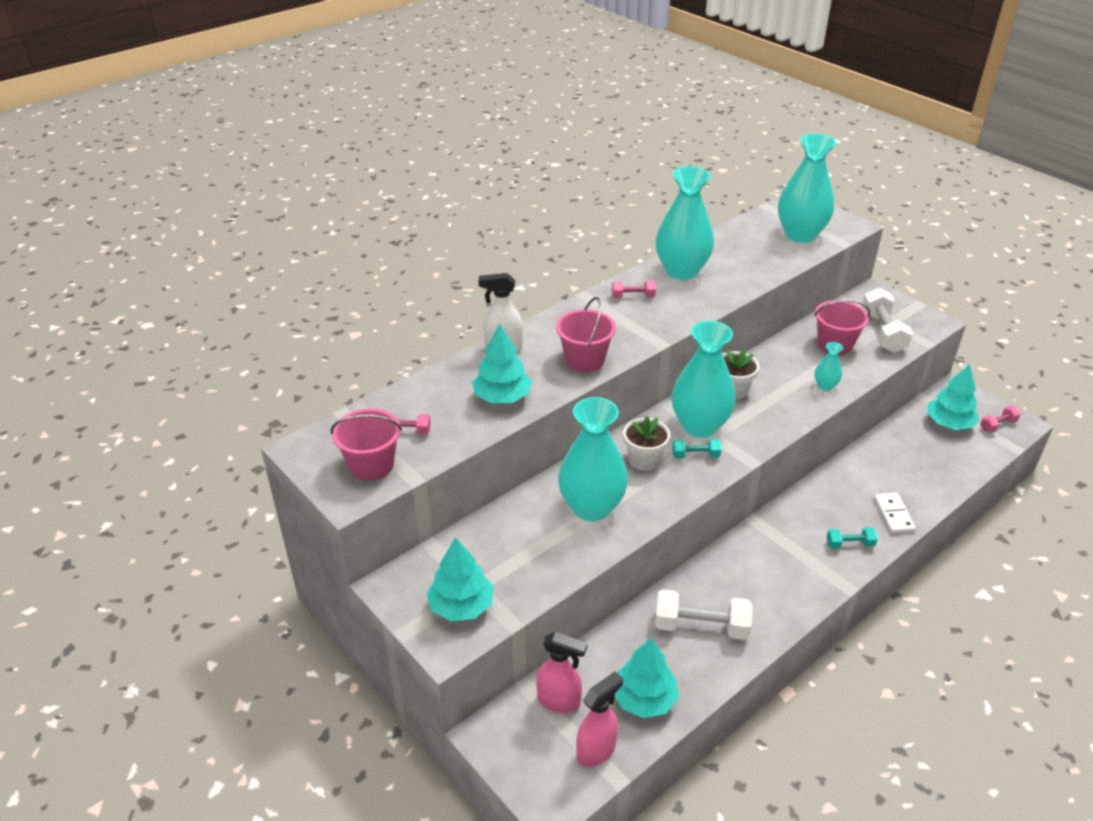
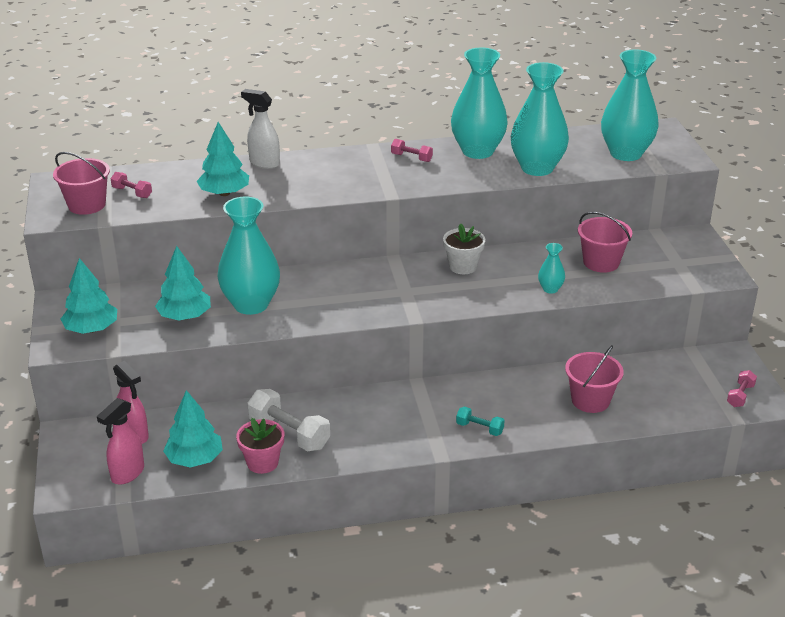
camera: 30 degrees right, 5 degrees down
(584, 359) = (316, 188): pink bucket -> pink bucket (590, 400)
(596, 750) = (127, 474): pink spray bottle -> pink spray bottle turned 135 degrees clockwise
(644, 460) = (329, 288): white flower pot -> none
(695, 455) = (373, 299): turquoise dumbbell -> none
(699, 426) = (402, 281): turquoise vase -> turquoise vase (537, 168)
(709, 671) = (262, 462): none -> pink flower pot
(882, 332) = (661, 267): white dumbbell -> none
(893, 515) = (546, 423): white domino -> none
(948, 423) = (690, 377): turquoise tree -> turquoise tree (185, 316)
(997, 425) = (740, 395): pink dumbbell -> pink dumbbell turned 60 degrees counterclockwise

